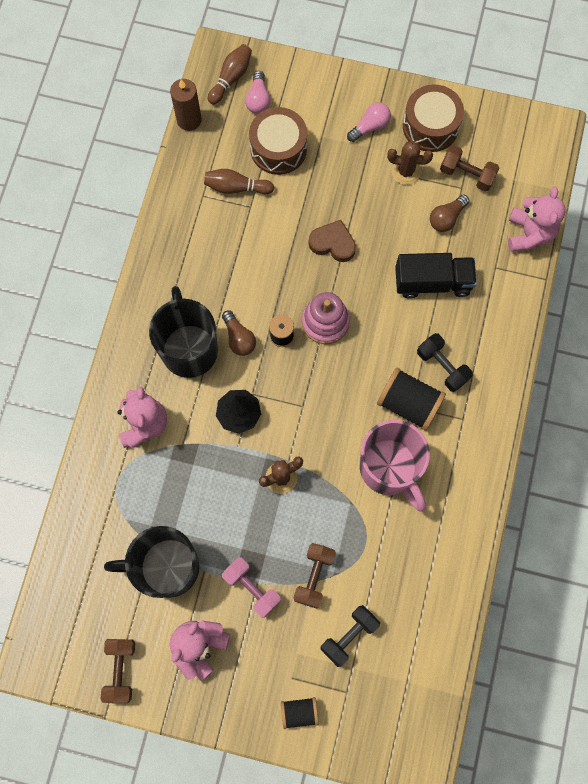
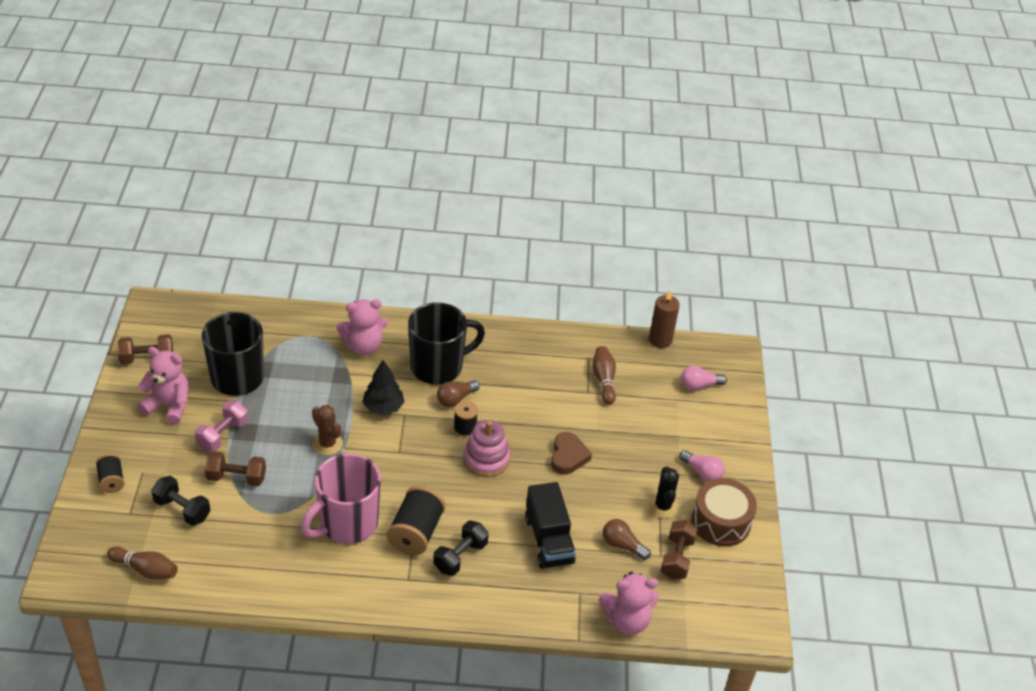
camera: 75 degrees right, 30 degrees down
(231, 78) = (713, 363): brown bowling pin -> brown bowling pin (145, 569)
(278, 148) = (653, 405): brown drum -> none
(406, 171) = (663, 506): brown cactus -> black cactus

